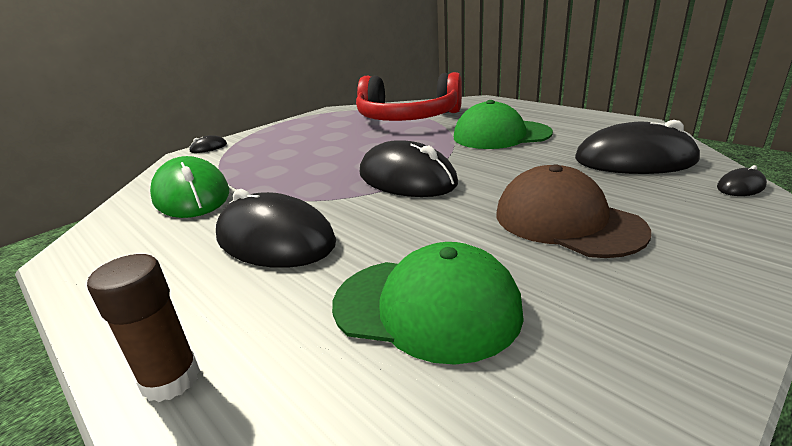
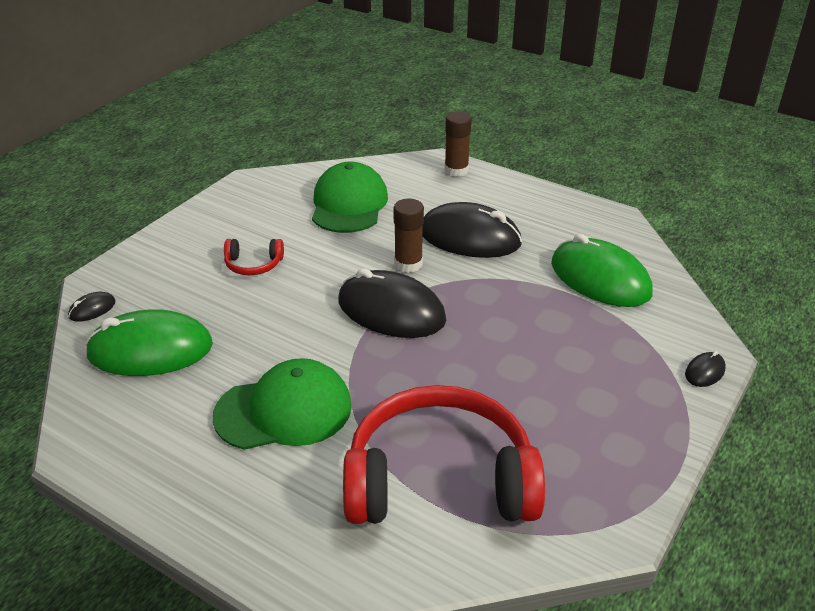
camera: 165 degrees right, 10 degrees up
(370, 214) = (408, 264): none -> brown glue stick
(426, 307) = (349, 204): green cap -> green cap turned 90 degrees clockwise
(567, 221) = (253, 264): brown cap -> red headphones
(634, 160) = (150, 350): black mouse -> green mouse

